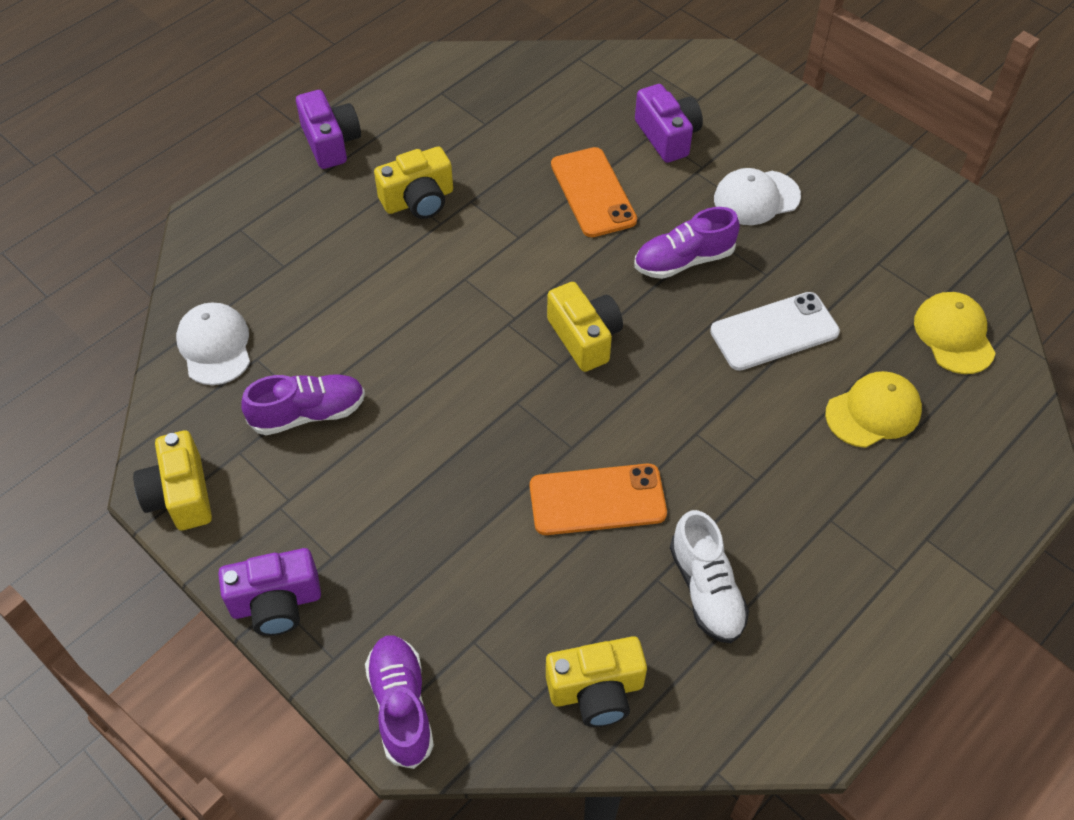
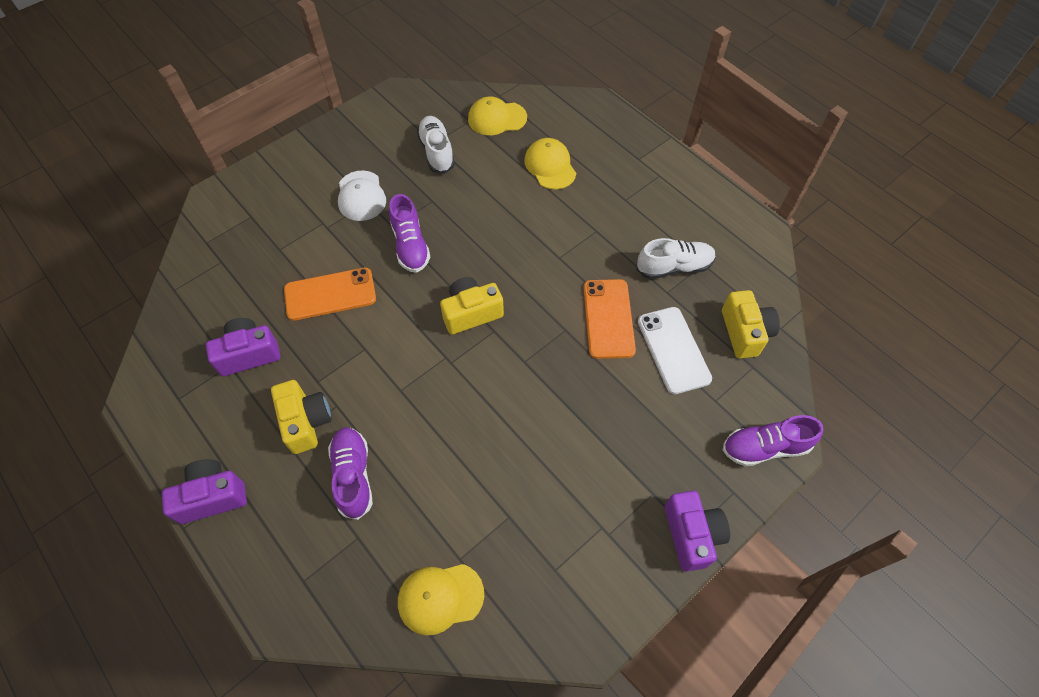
camera: 85 degrees left, 5 degrees up
(180, 495) = (595, 618): yellow camera -> none
(215, 346) = (440, 598): white cap -> yellow cap
(308, 413) = (521, 513): purple shoe -> purple shoe (353, 476)
(667, 136) = (284, 240): purple camera -> purple camera (249, 354)
(774, 332) = (482, 204): white phone -> white phone (673, 350)
(860, 269) = (437, 152): none -> white shoe

